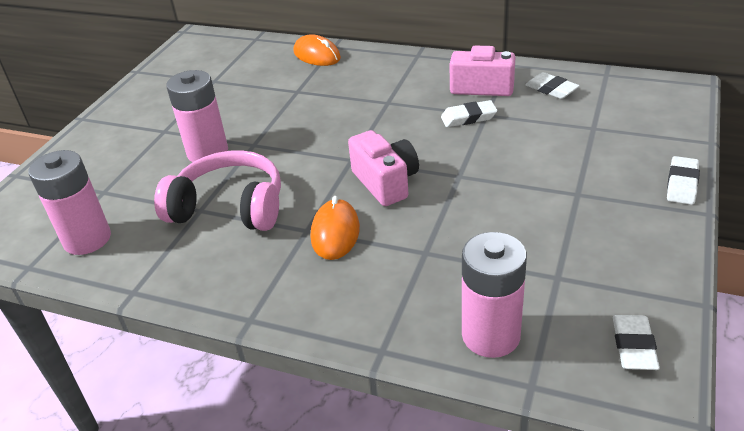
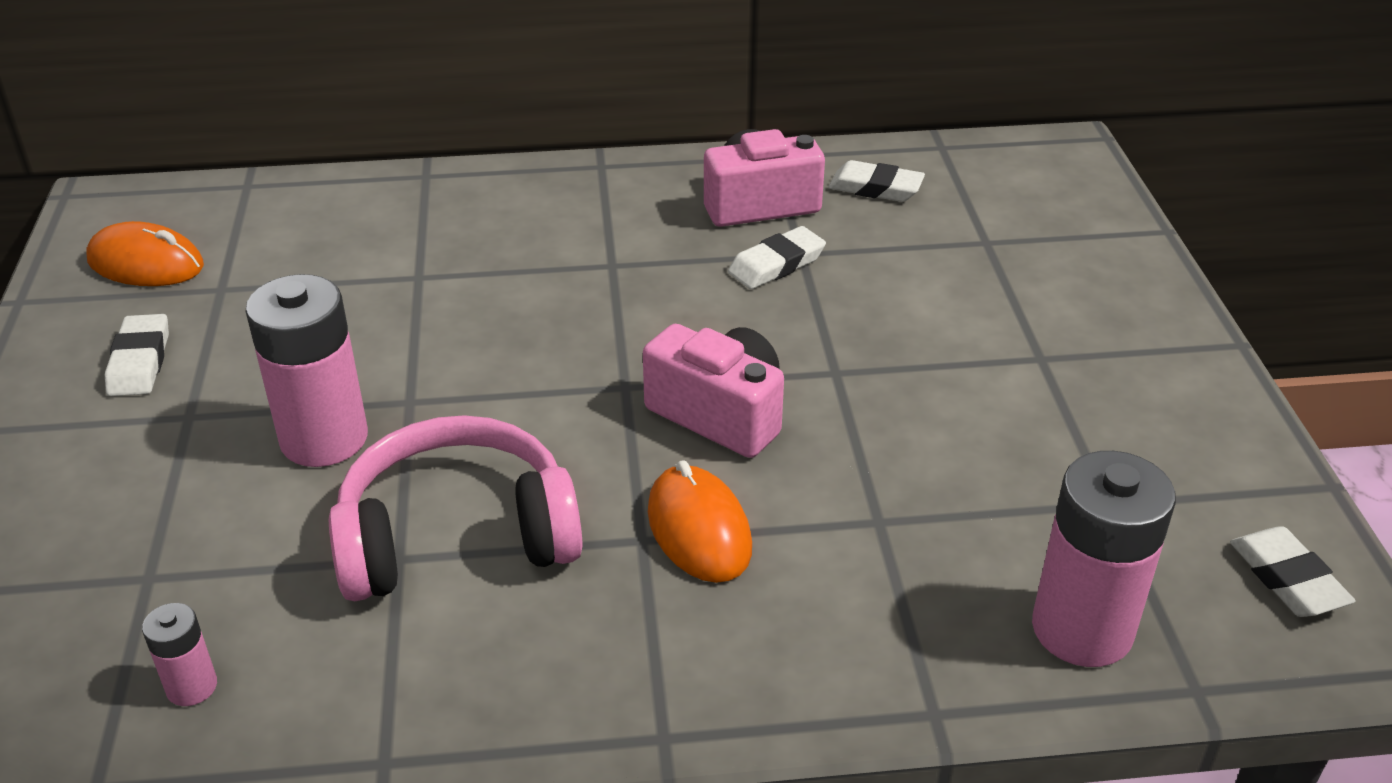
camera: 30 degrees left, 0 degrees up
(87, 239) = (191, 686): pink battery -> pink battery, size x0.48
(317, 55) = (405, 198): orange mouse -> orange mouse (146, 264)
(682, 184) = (1174, 306): white eraser -> white eraser (140, 362)

